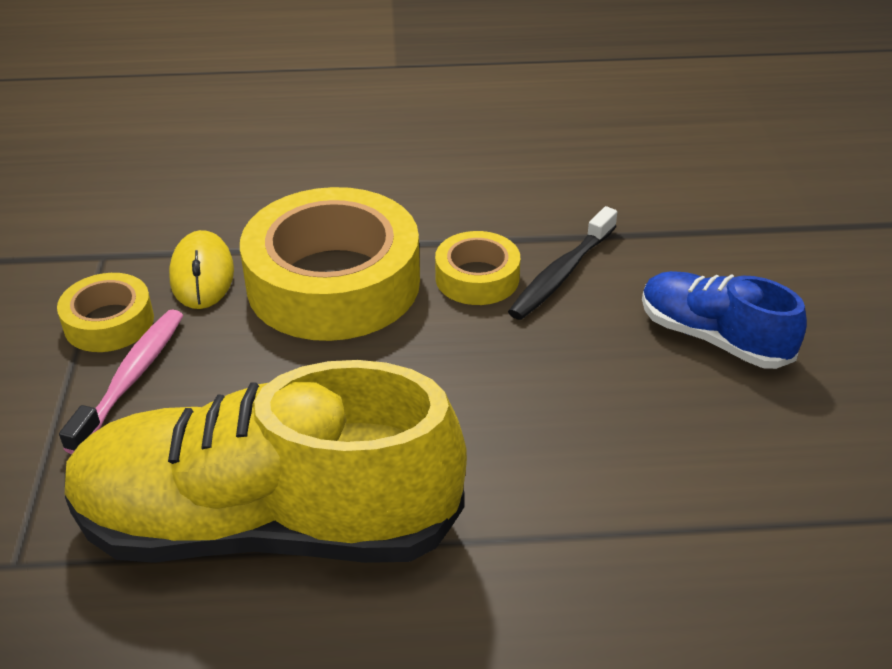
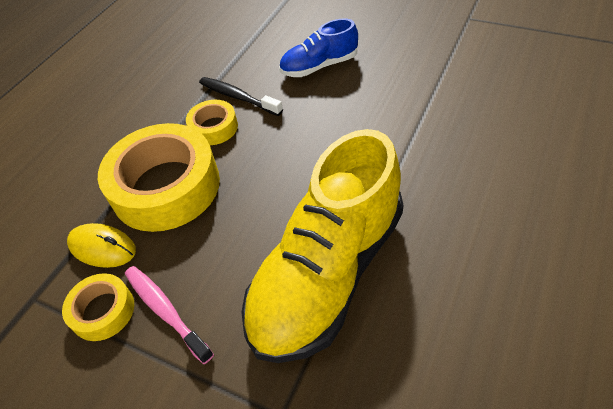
camera: 55 degrees left, 10 degrees up
(561, 274) = (238, 97): black toothbrush -> black toothbrush turned 150 degrees clockwise

